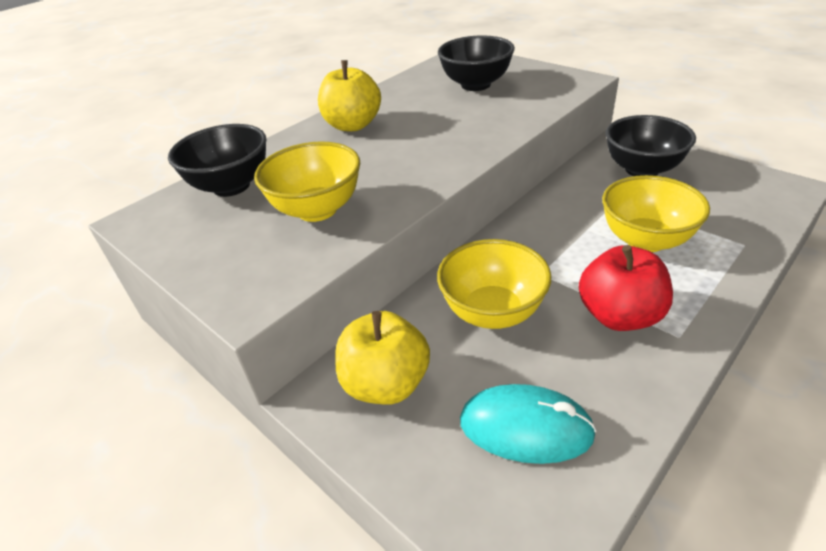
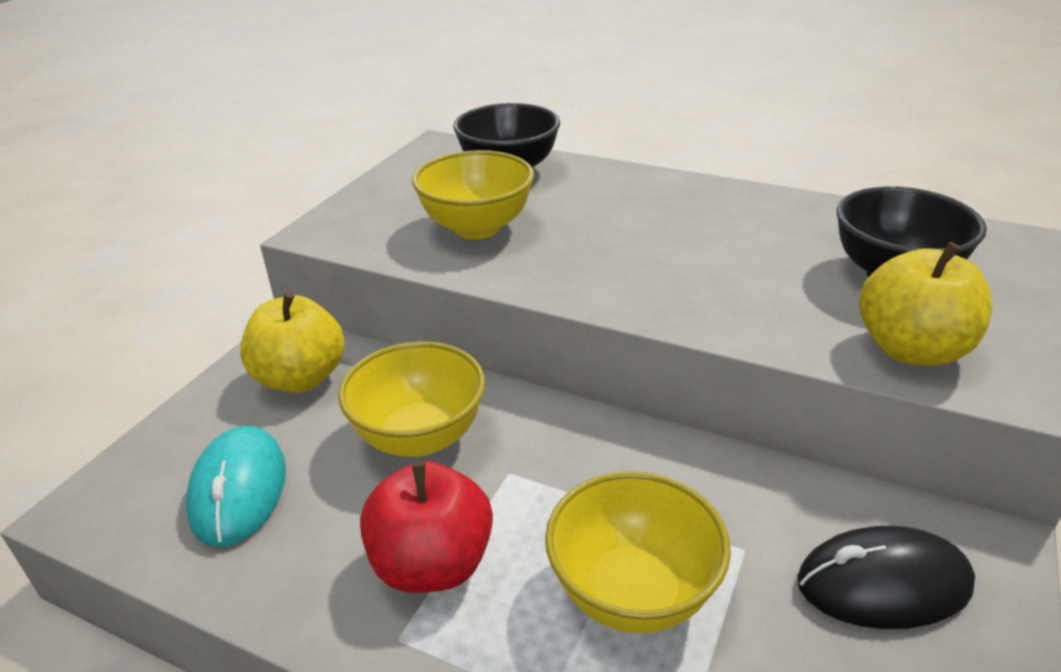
camera: 70 degrees right, 5 degrees down
(353, 125) = (684, 203): yellow apple -> yellow apple (911, 349)
(642, 169) = (883, 584): black bowl -> black mouse

